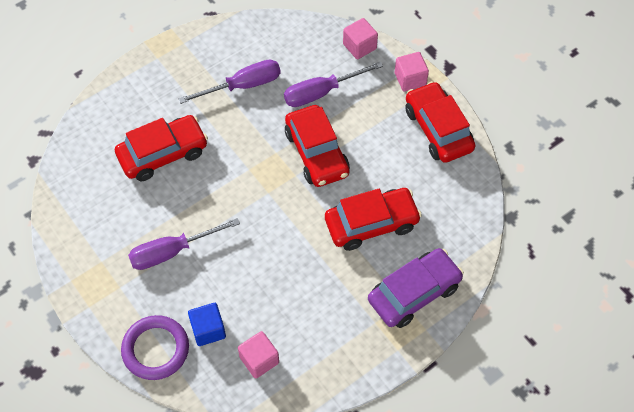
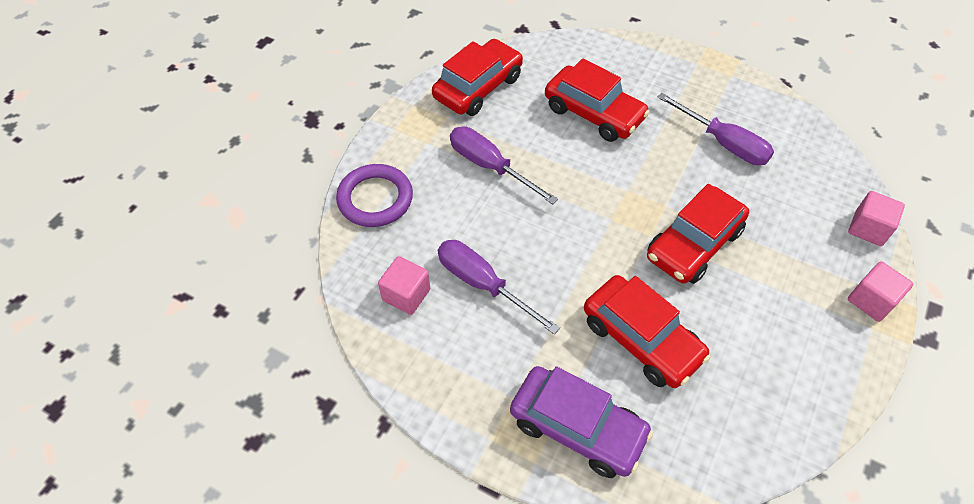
camera: 65 degrees right, 5 degrees down
(208, 330) = (418, 233): blue cube -> none
(321, 92) = (775, 216): purple screwdriver -> purple screwdriver (483, 284)
(438, 129) = (827, 362): red car -> red car (478, 87)

